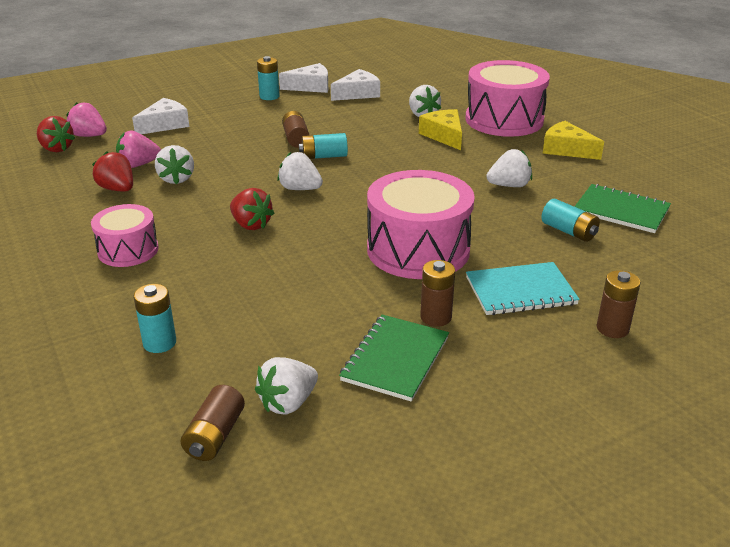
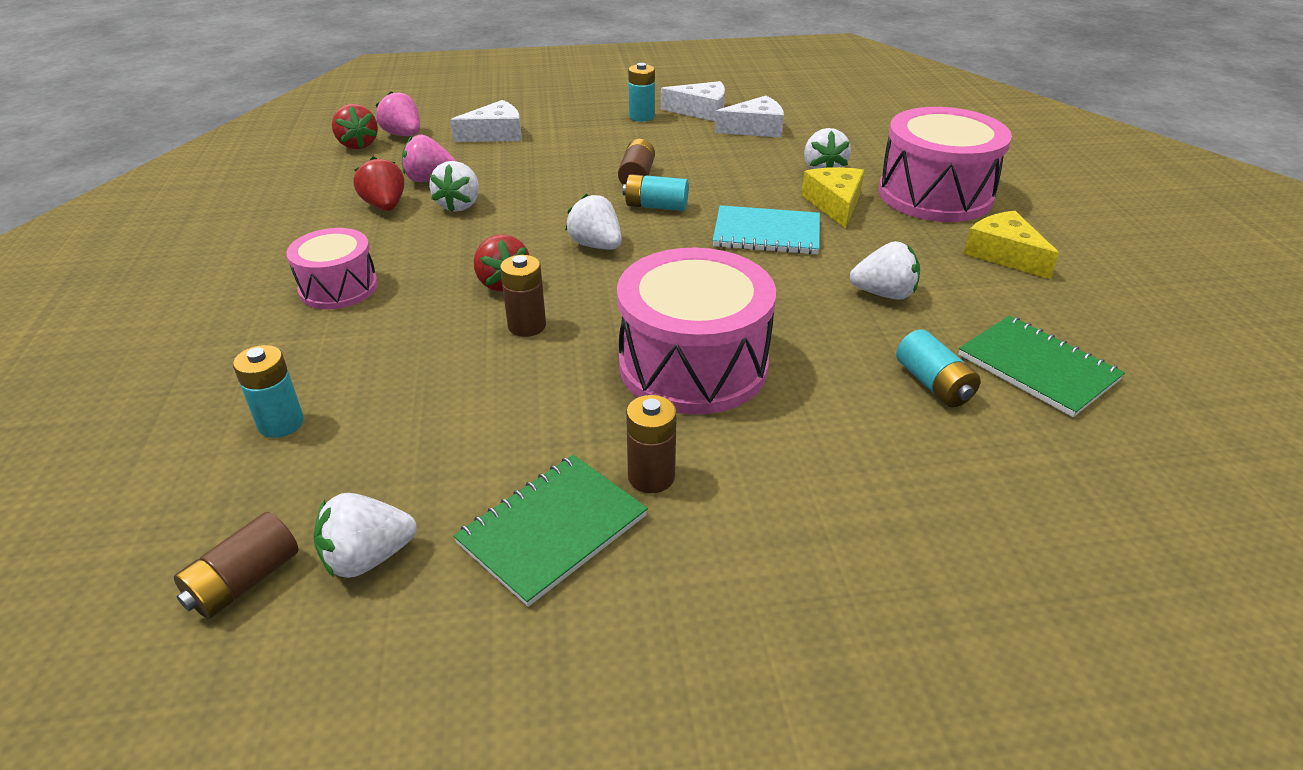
camera: 20 degrees right, 5 degrees up
(520, 291) = (801, 465): turquoise notebook -> turquoise notebook (766, 233)
(612, 328) = (910, 567): brown battery -> brown battery (527, 326)

